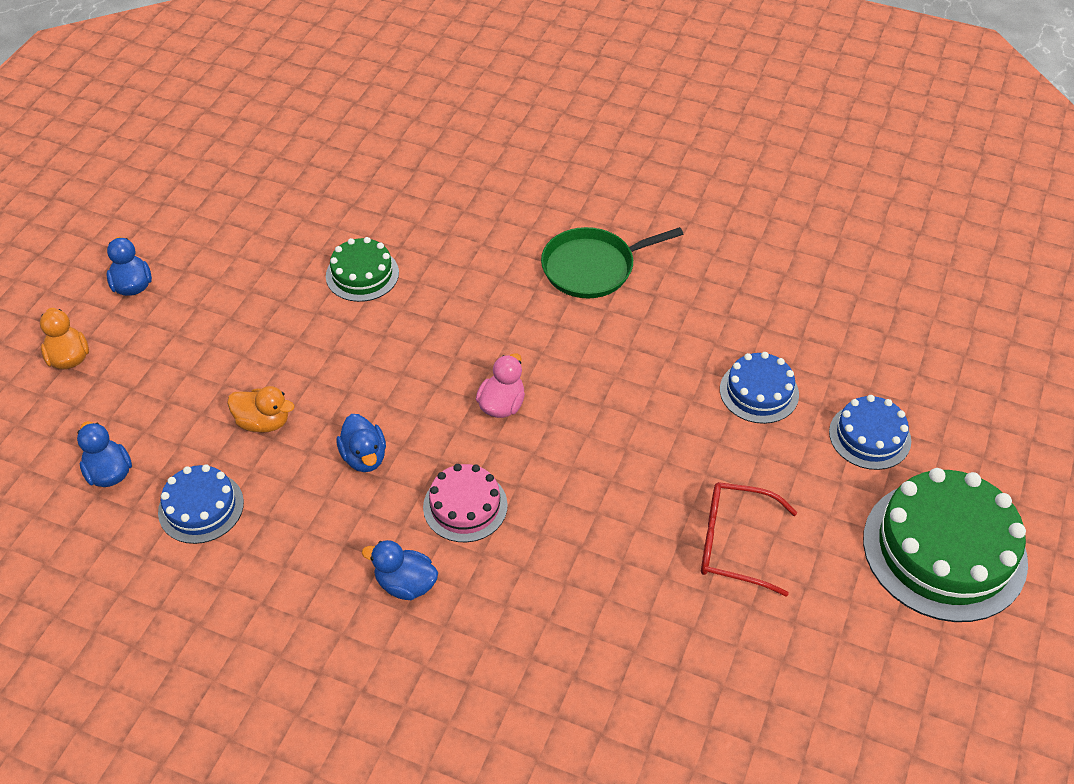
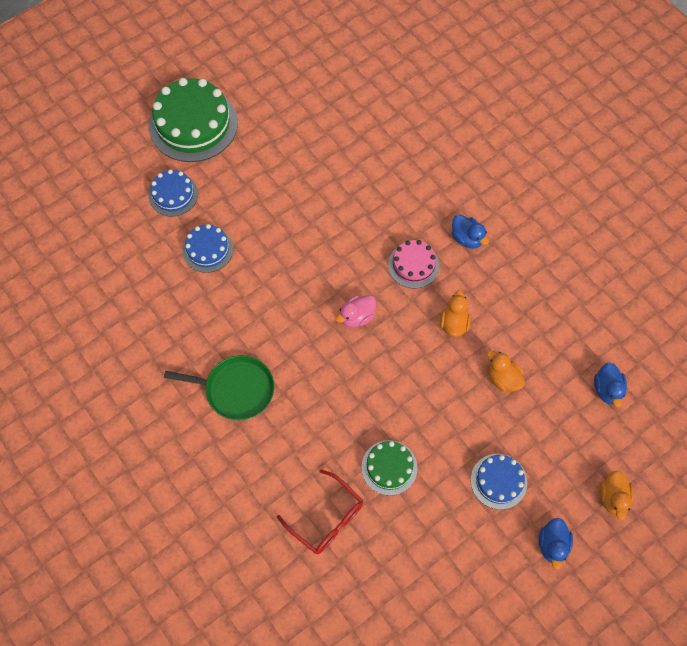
camera: 150 degrees left, 15 degrees up
(201, 507) = (560, 338): blue cake -> blue cake (498, 481)
(364, 457) = (454, 323): blue duck -> orange duck
(733, 544) = (290, 177): red glasses -> red glasses (327, 519)

